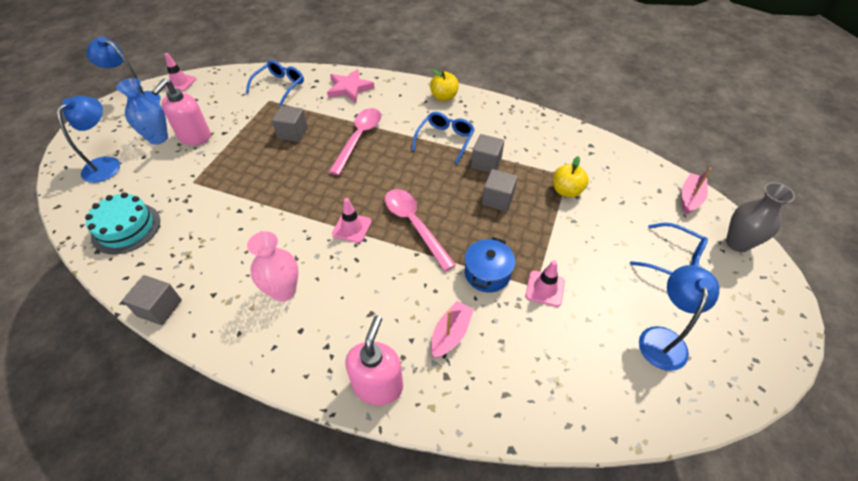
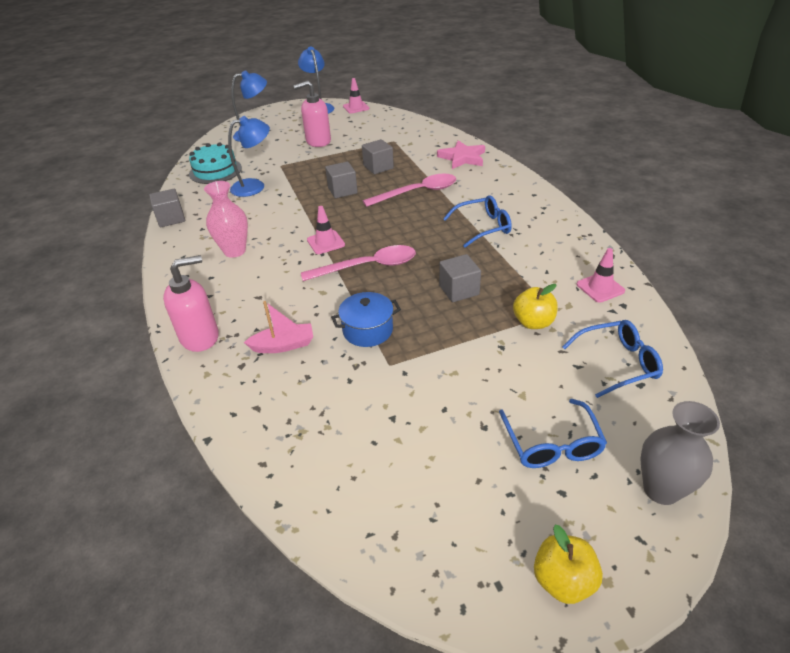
camera: 50 degrees right, 10 degrees down
(158, 138) = (298, 133): blue vase -> none
(280, 86) = (414, 135): blue glasses -> blue glasses (617, 363)
(414, 225) = (368, 266): pink spoon -> pink spoon turned 60 degrees clockwise
(444, 97) = (532, 198): yellow apple -> yellow apple (563, 580)
(486, 163) = (491, 261): grey cube -> grey cube (342, 190)
(545, 288) = (394, 371): pink traffic cone -> pink traffic cone (600, 288)
(663, 338) = (433, 485): blue lamp -> blue lamp (255, 186)
(690, 198) = (669, 414): pink boat -> none

